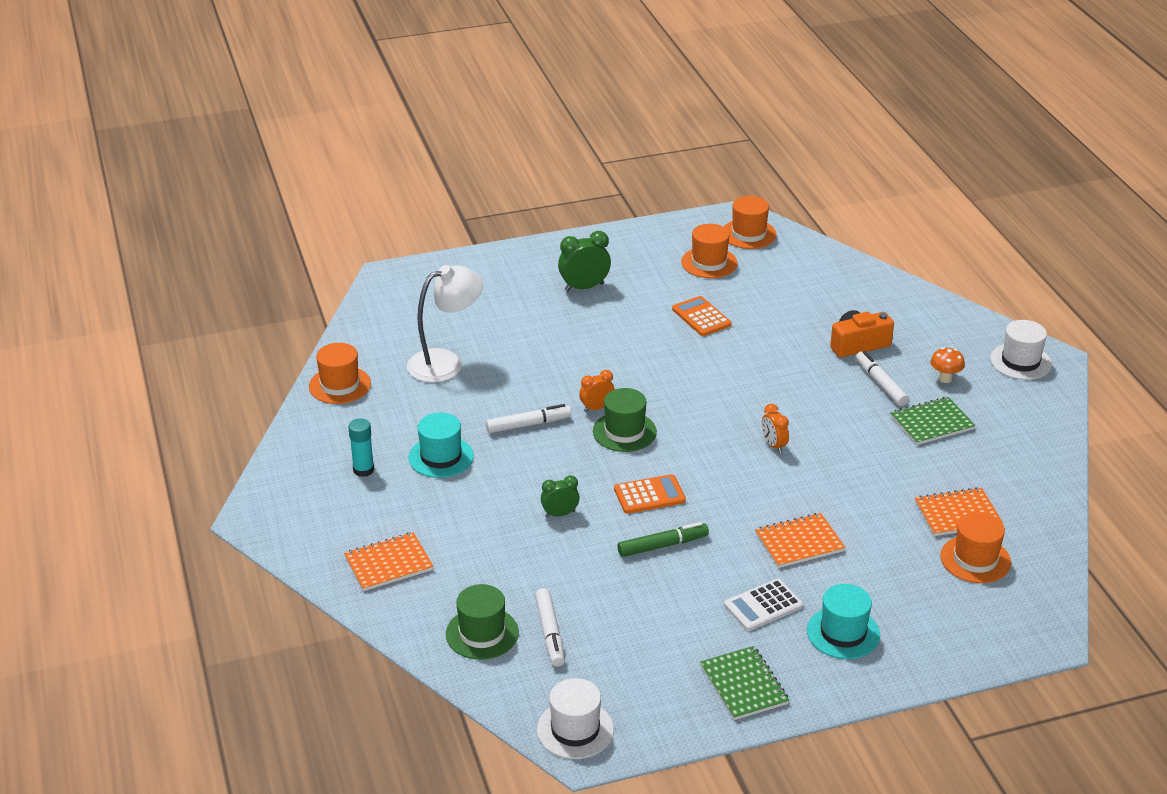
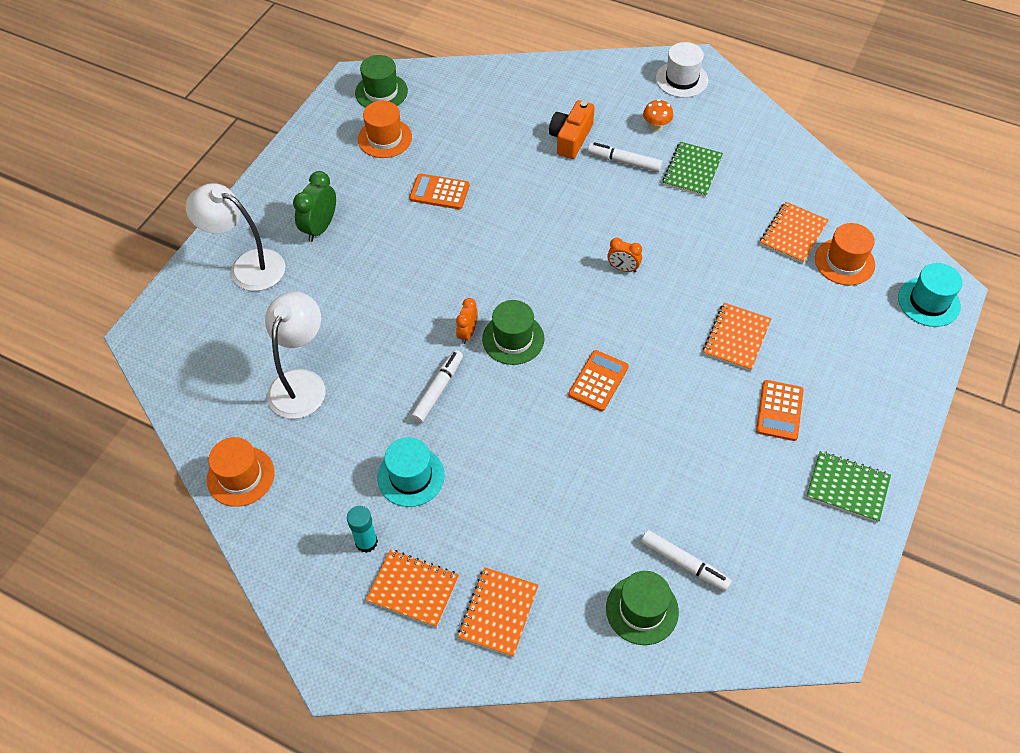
camera: 45 degrees left, 20 degrees up
(355, 513) = (413, 589): none -> orange notebook
(504, 279) = (247, 266): none -> white lamp
(560, 514) = (561, 452): green clock -> none
(575, 729) = (801, 630): white hat -> none
(662, 545) = (660, 417): green marker -> none
(748, 234) = (381, 92): orange hat -> green hat
(763, 606) = (779, 410): white calculator -> orange calculator
(843, 633) = (847, 389): turquoise hat -> turquoise hat (928, 302)

